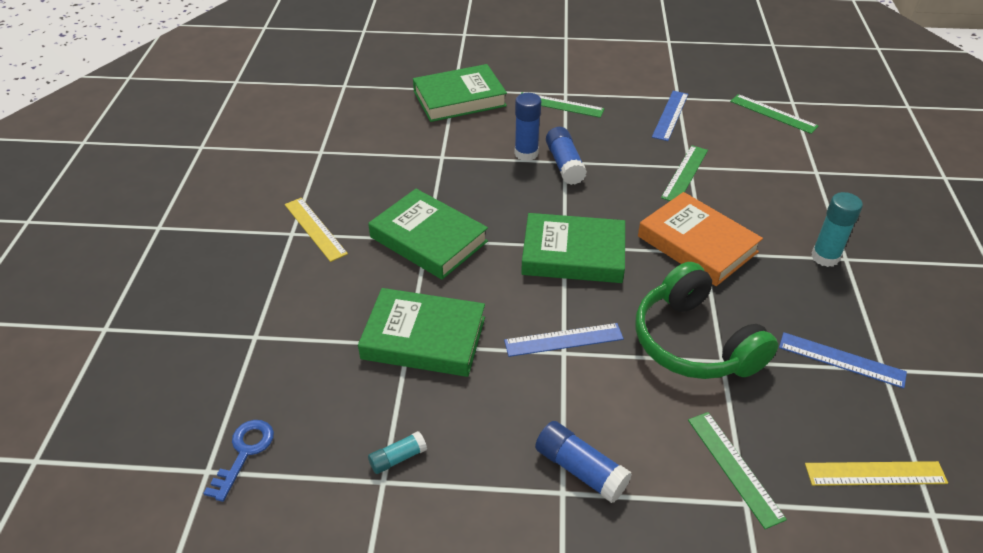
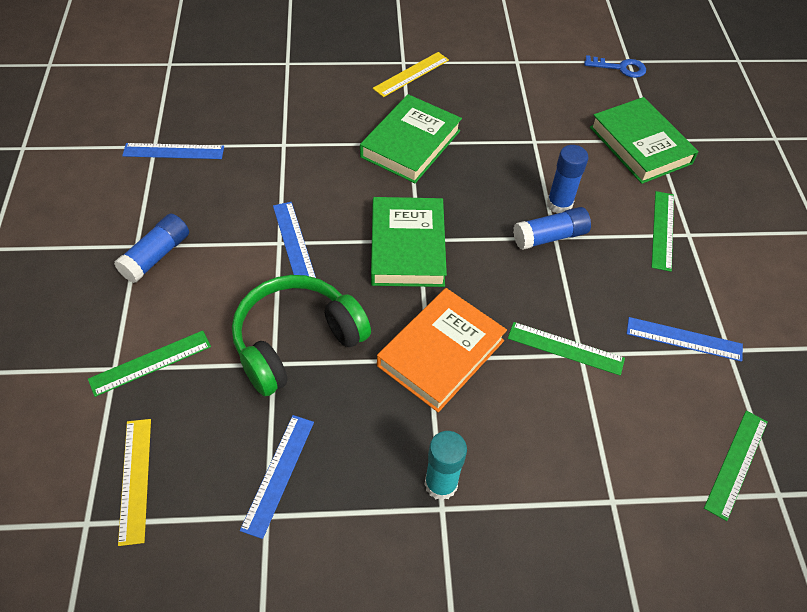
camera: 80 degrees right, 10 degrees up
(244, 453) = (182, 77): blue key -> blue key (620, 68)
(398, 458) = (173, 151): turquoise glue stick -> blue ruler
(424, 338) = (291, 153): green book -> none

